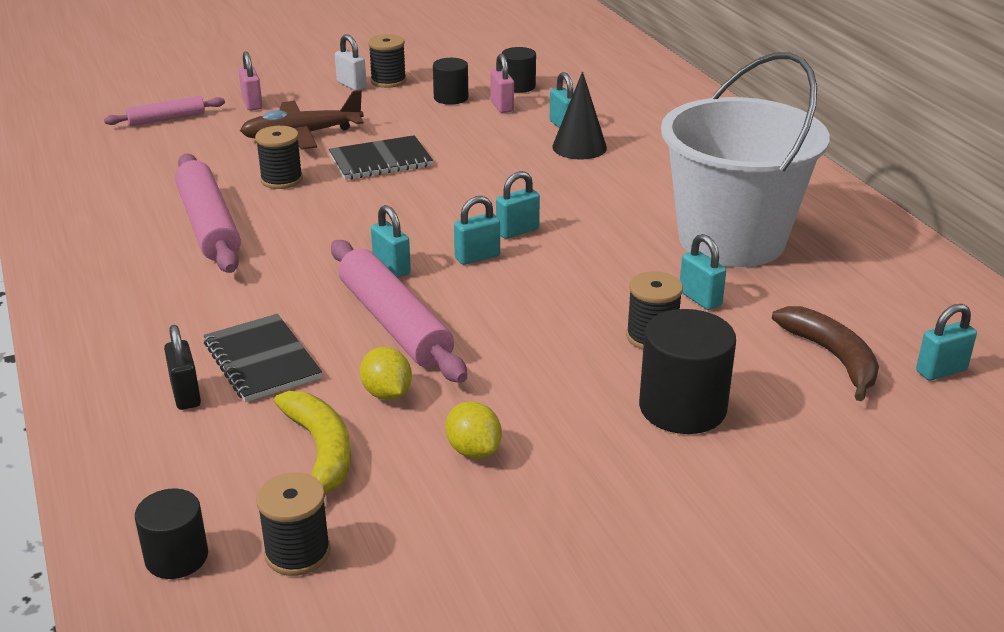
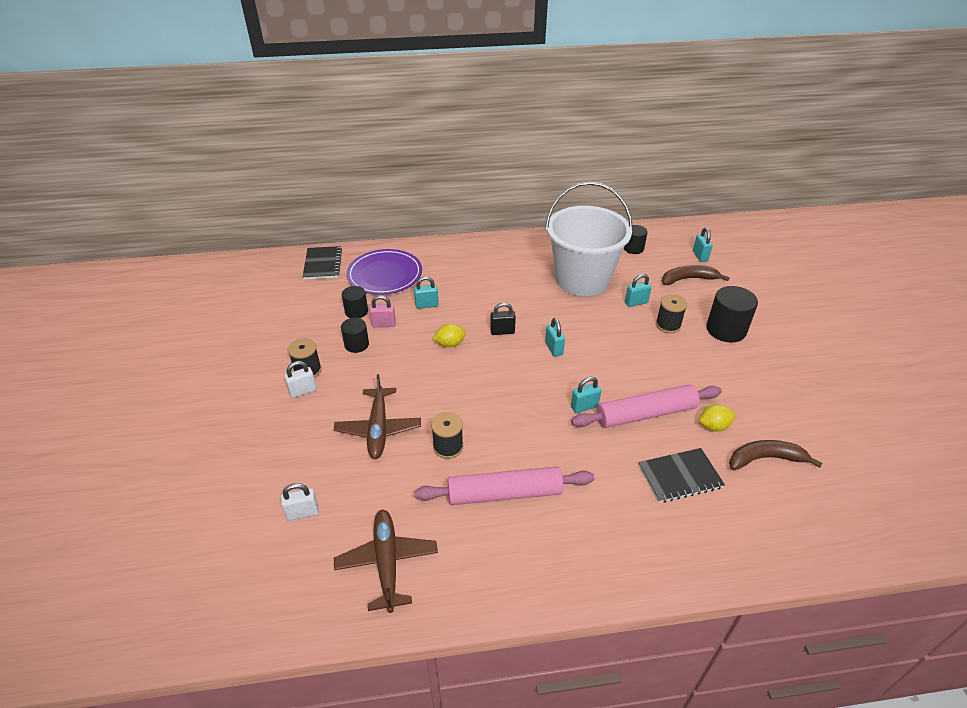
camera: 75 degrees left, 10 degrees up
(102, 171) = (387, 562): none -> brown plane
(166, 119) = (303, 513): pink rolling pin -> white padlock
(176, 557) = (856, 525): black cylinder -> black cylinder (633, 248)
(186, 395) = (714, 516): black padlock -> black padlock (502, 331)
(252, 104) = (304, 453): pink padlock -> none
(297, 553) = (845, 476): black spool -> none
(321, 452) = (765, 459): yellow banana -> brown banana
(380, 161) = (440, 392): black notebook -> black notebook (322, 264)
(473, 450) = (761, 402): yellow lemon -> yellow lemon (450, 344)
(477, 257) = (579, 369): turquoise padlock -> none
(579, 147) = (458, 305): black cone -> none
(615, 89) = (385, 275): none -> purple plate

